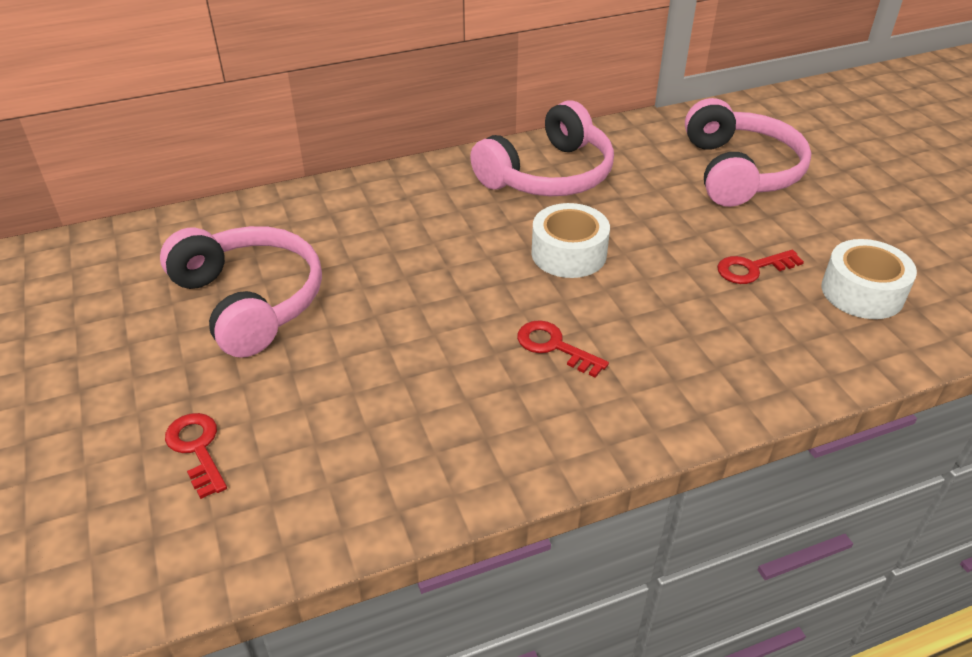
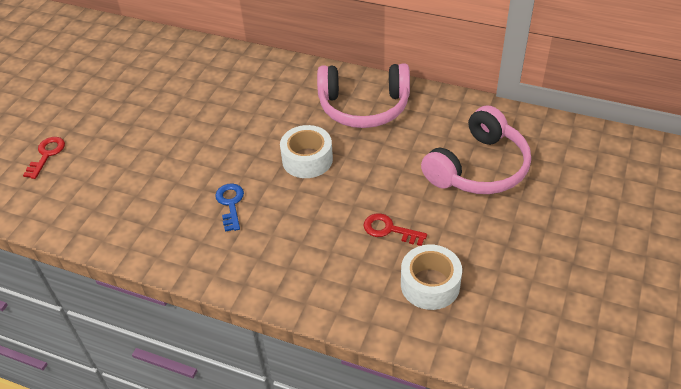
camera: 45 degrees right, 5 degrees up
(250, 301) = (142, 98): pink headphones -> none
(554, 346) = (230, 204): red key -> blue key

